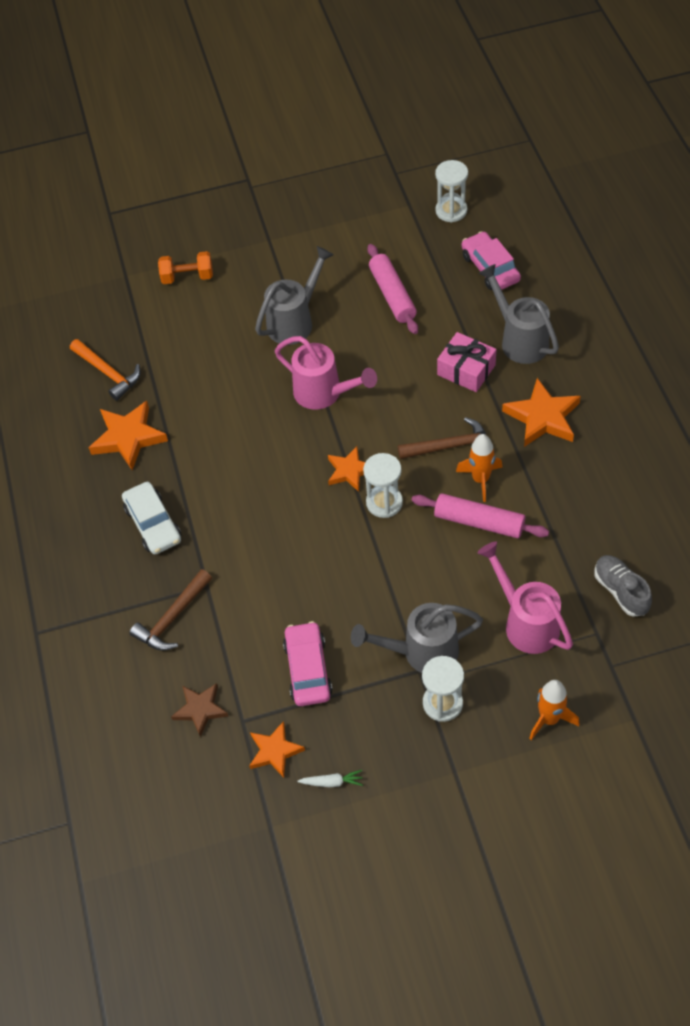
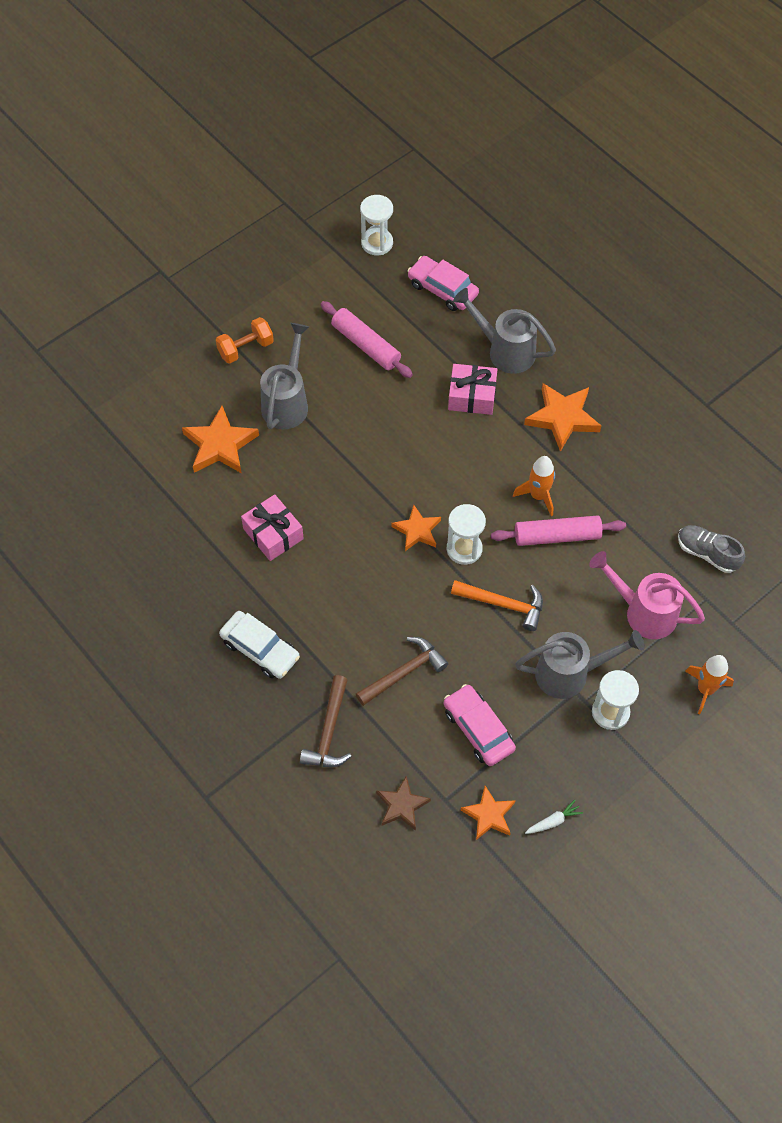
camera: 30 degrees left, 5 degrees up
(108, 373) = (131, 516): orange hammer -> orange hammer (503, 604)
(128, 438) = (188, 574): orange star -> orange star (220, 445)
(187, 277) = (156, 392): orange dumbbell -> orange dumbbell (246, 348)
(220, 429) = (273, 534): none -> pink gift
(323, 393) = (353, 464): pink watering can -> none
(422, 652) = (569, 673): grey watering can -> grey watering can turned 150 degrees counterclockwise
(450, 446) = (495, 474): brown hammer -> brown hammer (404, 672)

